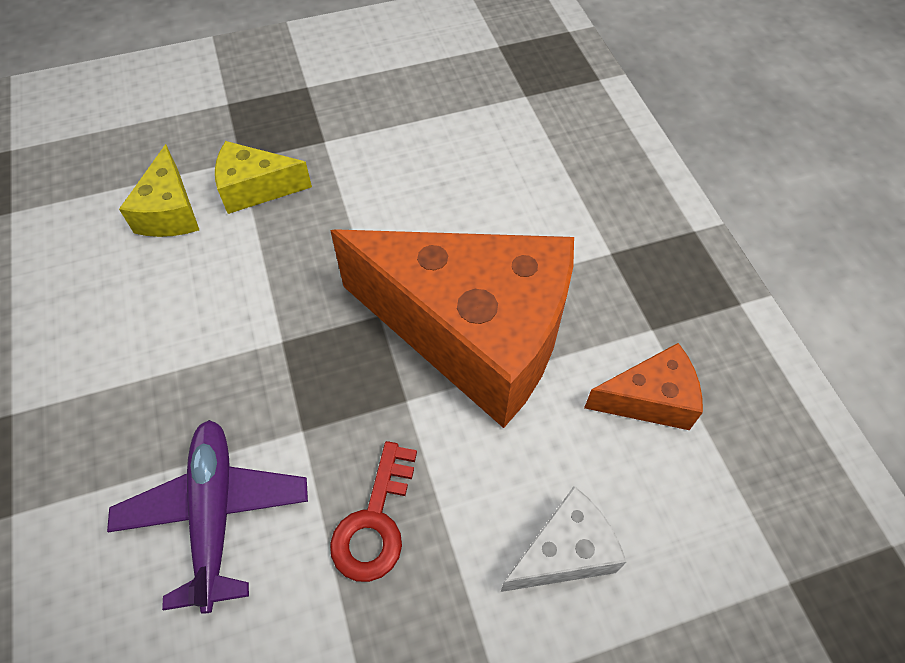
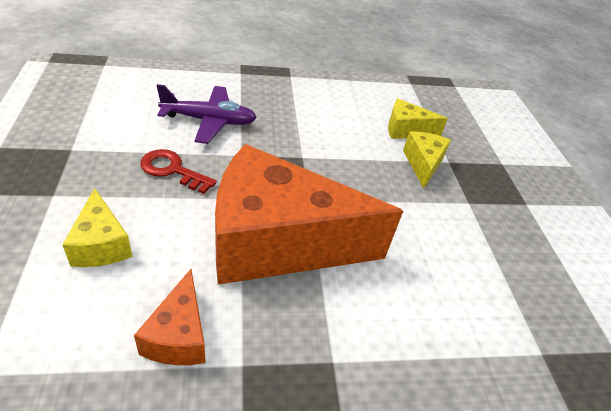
camera: 95 degrees right, 15 degrees down
(473, 334) = (278, 242): orange cheese -> orange cheese turned 60 degrees clockwise
(564, 552) = (101, 244): white cheese -> yellow cheese

